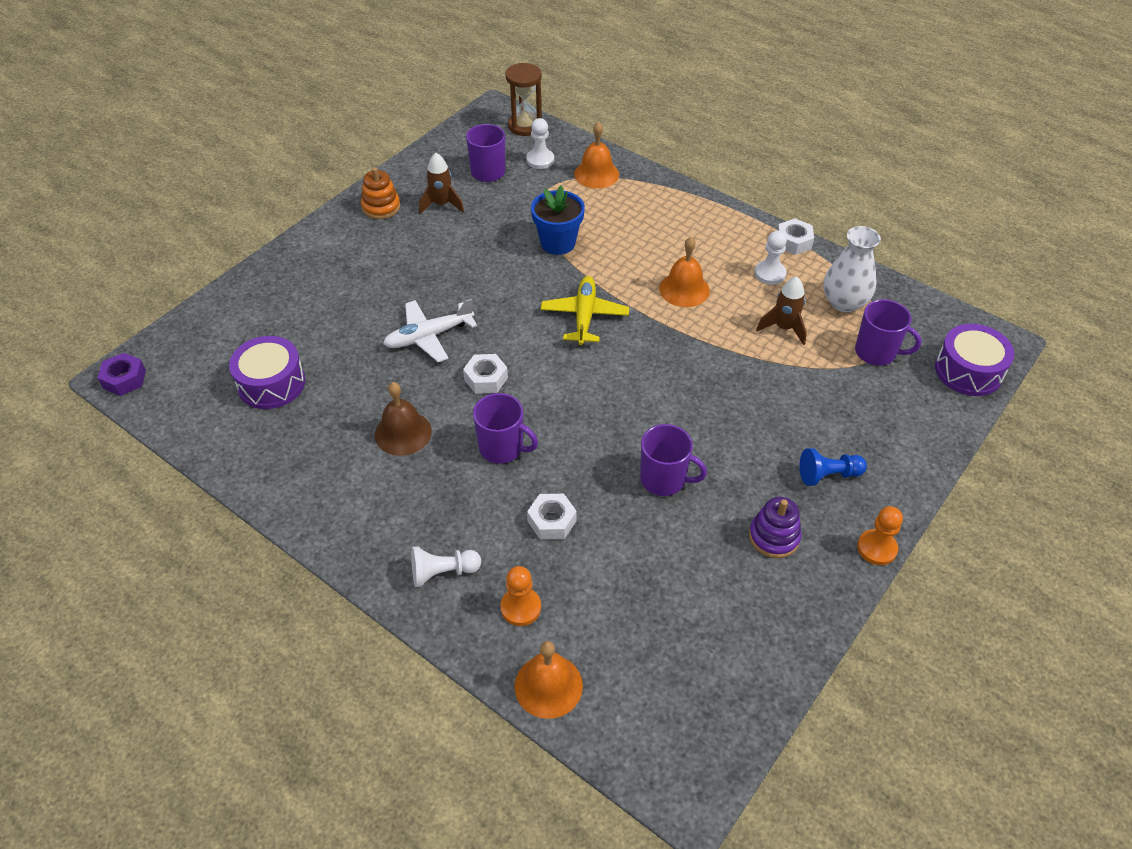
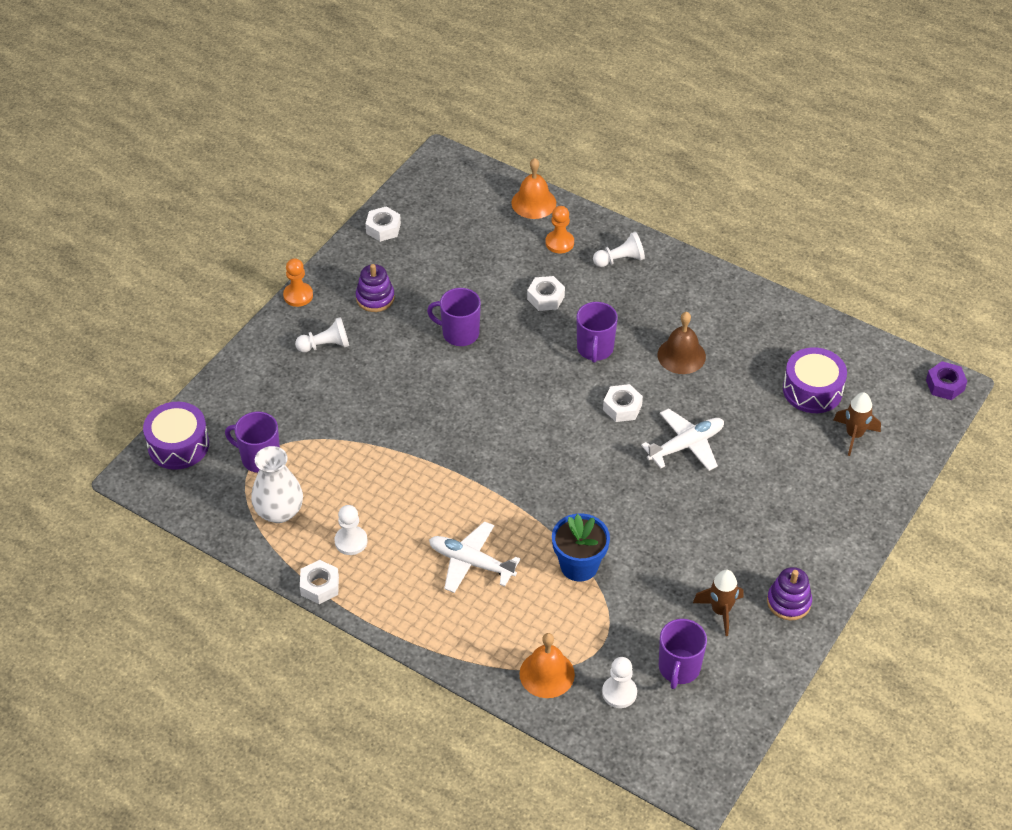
camera: 175 degrees right, 0 degrees up
(381, 207) = (788, 602): orange stacking toy -> purple stacking toy
(502, 448) = (595, 349): purple mug -> purple mug turned 105 degrees counterclockwise
(525, 126) = (649, 755): brown hourglass -> none
(584, 316) = (540, 477): yellow plane -> none
(656, 251) = (471, 562): none -> white plane
(684, 289) = (441, 515): orange bell -> none
(774, 653) = (383, 228): none -> white nut
(784, 328) = (344, 478): brown rocket -> brown rocket (854, 435)
(828, 475) = (325, 345): blue pawn -> white pawn

